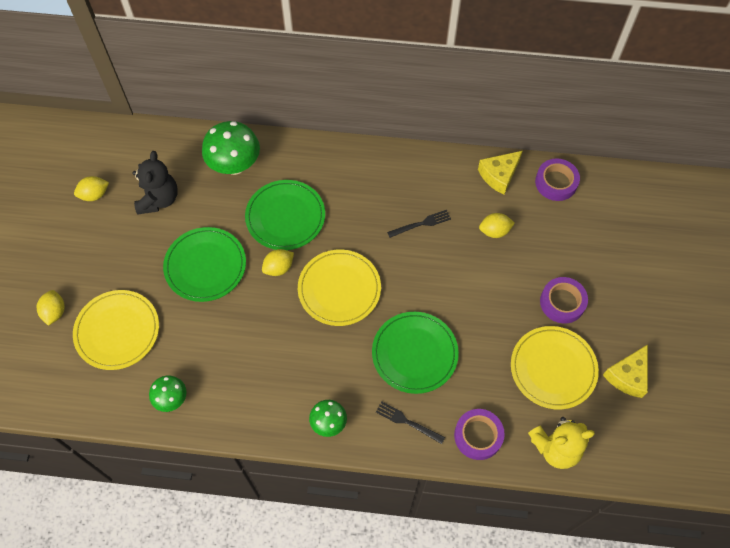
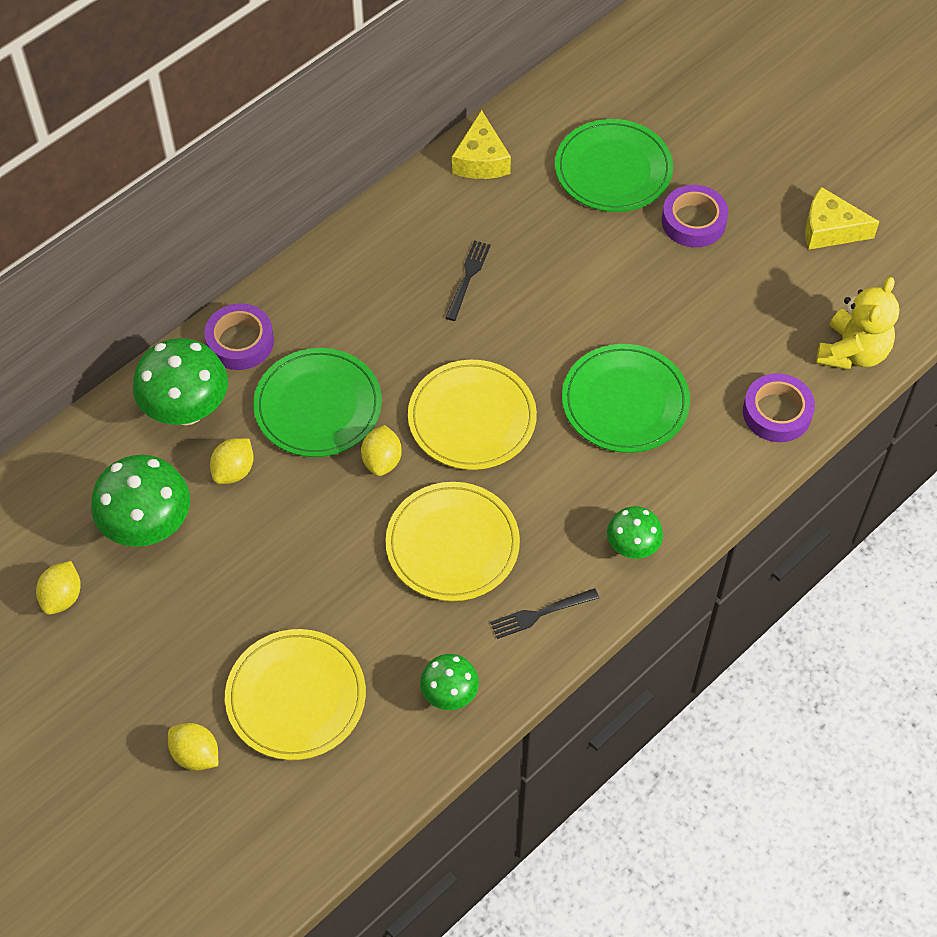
camera: 50 degrees left, 5 degrees down
(159, 199) = (148, 527): black teddy bear -> green mushroom
(205, 266) = (300, 537): green plate -> green plate (613, 169)
(407, 422) = (700, 468): black fork -> black fork (540, 614)
(494, 231) = (547, 216): yellow lemon -> yellow lemon (234, 471)
(553, 368) = (762, 287): yellow plate -> yellow plate (452, 544)
(556, 182) = (544, 117): purple tape -> purple tape (240, 342)
(627, 376) = (830, 229): yellow cheese -> yellow cheese turned 120 degrees clockwise

